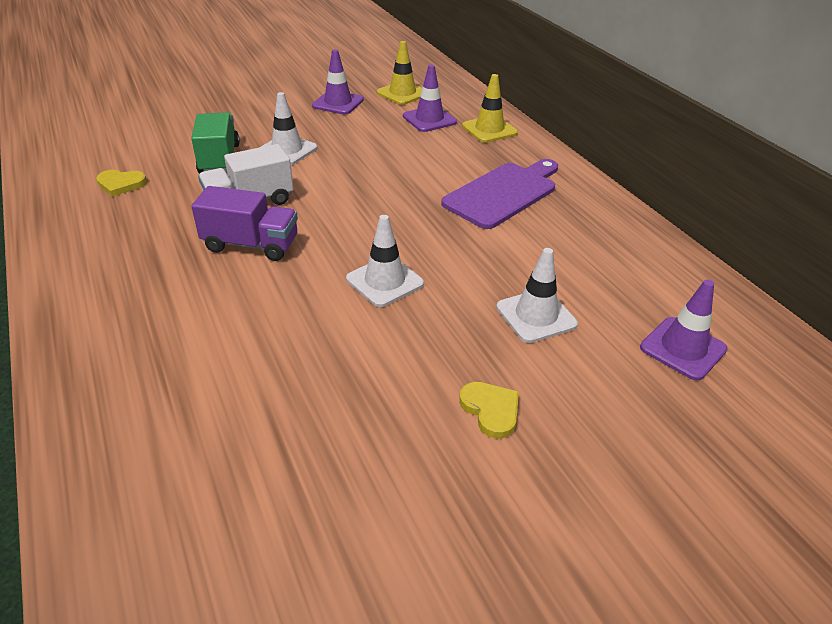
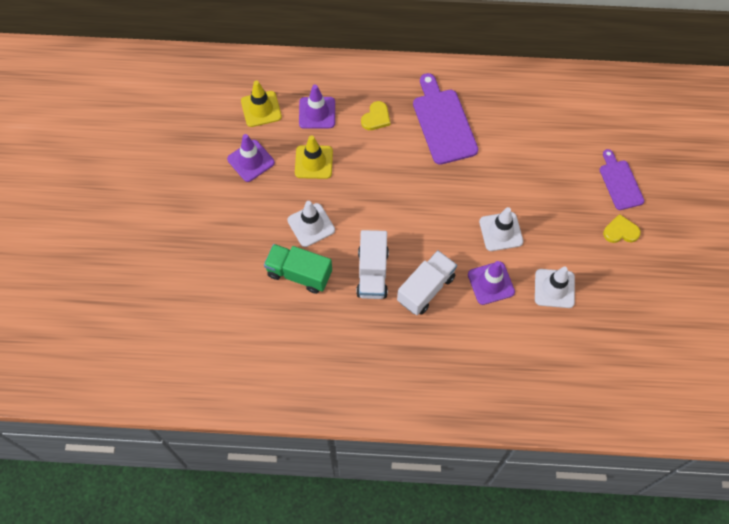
camera: 60 degrees left, 25 degrees up
(121, 184) = (301, 348): yellow heart -> yellow heart (376, 118)
(251, 245) = (426, 288): purple truck -> white truck
(489, 129) = (355, 84): yellow traffic cone -> yellow traffic cone (314, 162)
(536, 316) = (566, 174): white traffic cone -> white traffic cone (554, 288)
(582, 380) = (620, 182): none -> purple cutting board
(683, 348) = (620, 126): purple traffic cone -> purple traffic cone (491, 283)

